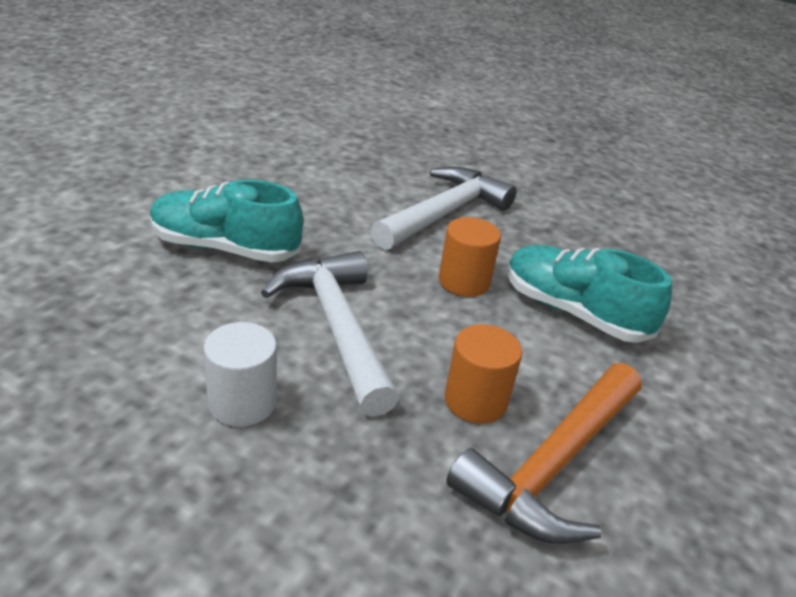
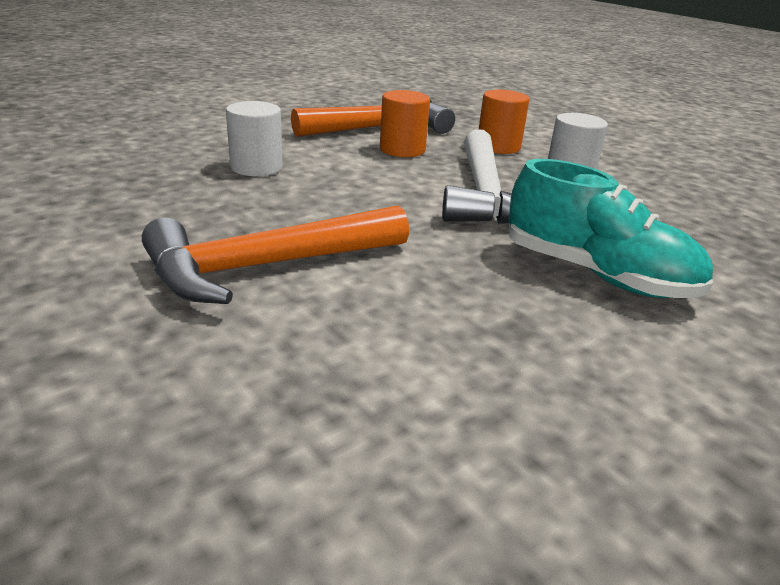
camera: 155 degrees left, 5 degrees down
(444, 213) = (266, 266): white hammer -> orange hammer
(464, 282) = (333, 200): orange cylinder -> orange cylinder (498, 147)
(573, 312) = (256, 167): turquoise shoe -> white cylinder

